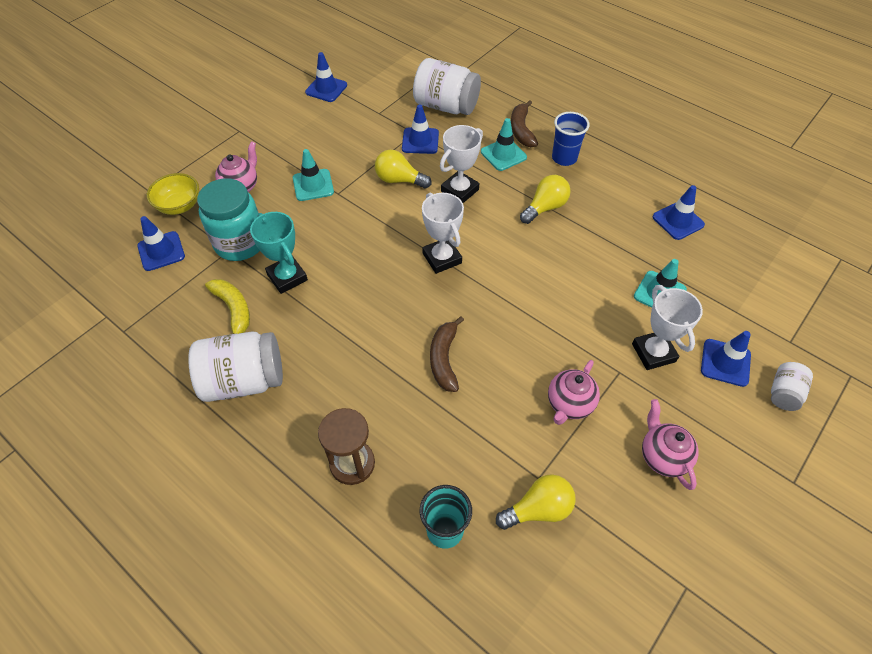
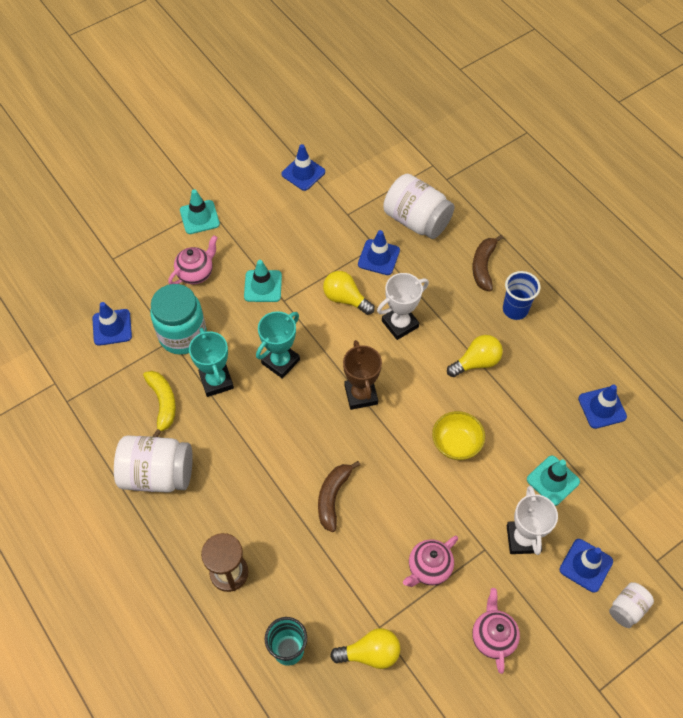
camera: 15 degrees right, 5 degrees up
(179, 206) = (136, 282): yellow bowl -> yellow bowl (456, 443)
(350, 246) = (280, 361): none -> turquoise trophy
(442, 258) = (361, 395): white trophy -> brown trophy
(503, 154) = (456, 292): turquoise traffic cone -> turquoise traffic cone (199, 217)

